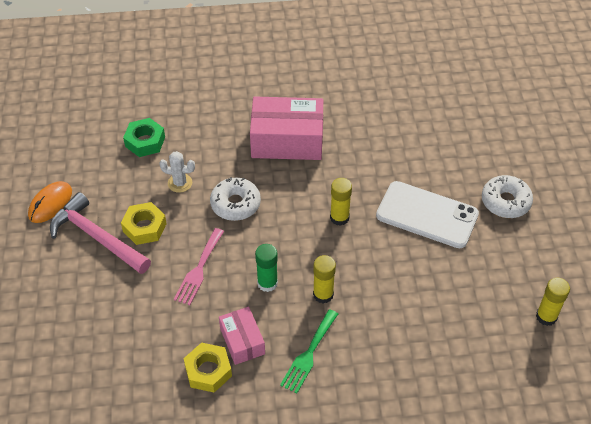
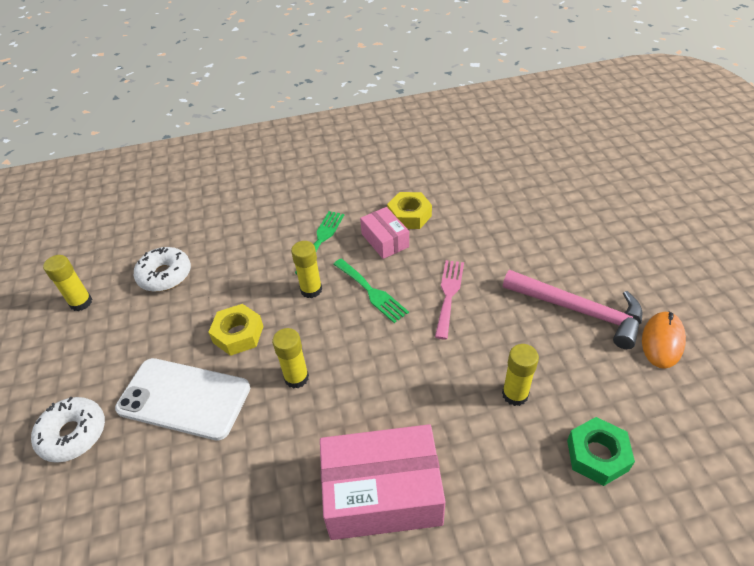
camera: 175 degrees right, 5 degrees down
(144, 227) = (531, 330): yellow nut -> yellow nut (238, 334)
(180, 183) = (515, 394): white cactus -> yellow glue stick
(235, 204) = (431, 376): white donut -> white donut (165, 275)
(267, 283) = (371, 292): green glue stick -> green fork

